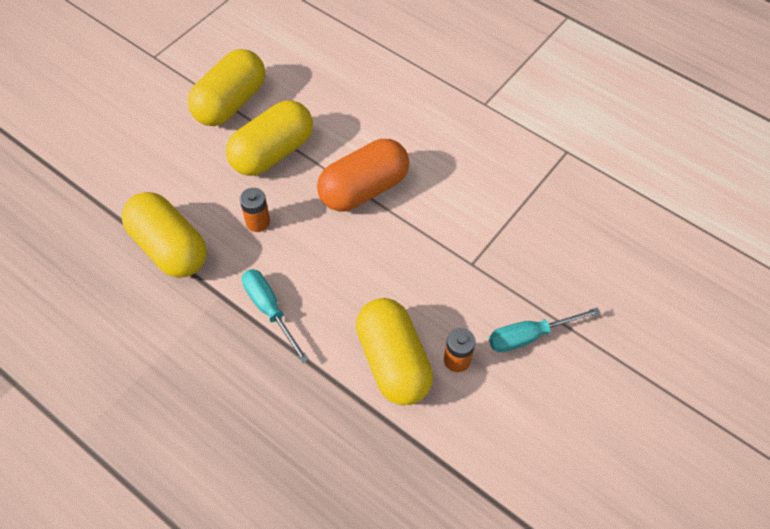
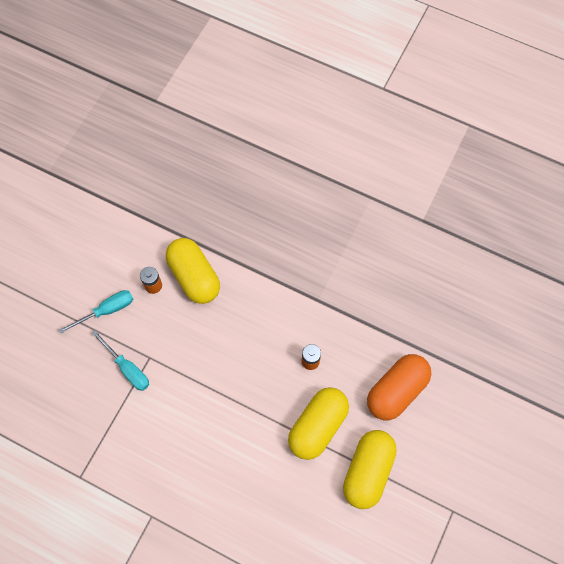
camera: 170 degrees right, 10 degrees up
(169, 247) = (365, 328): yellow capsule -> none
(269, 310) = (282, 296): turquoise screwdriver -> turquoise screwdriver (127, 368)
(363, 189) = (238, 406): orange capsule -> orange capsule (396, 391)

